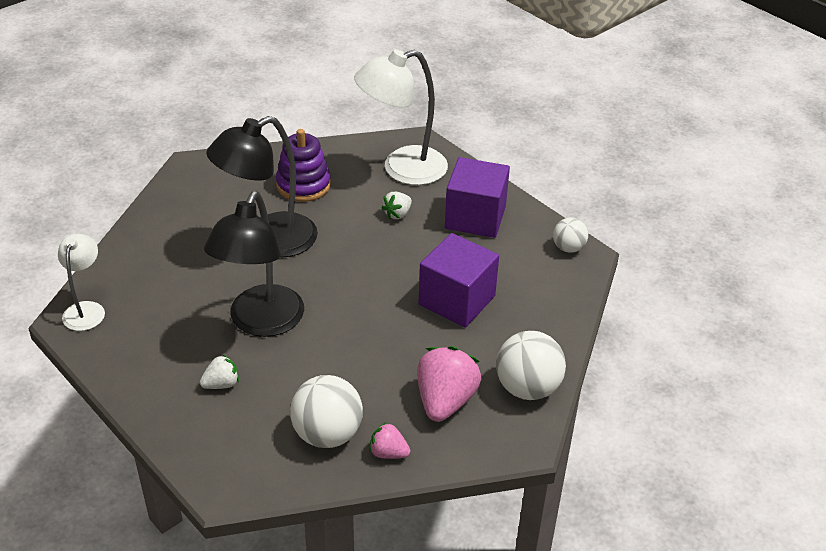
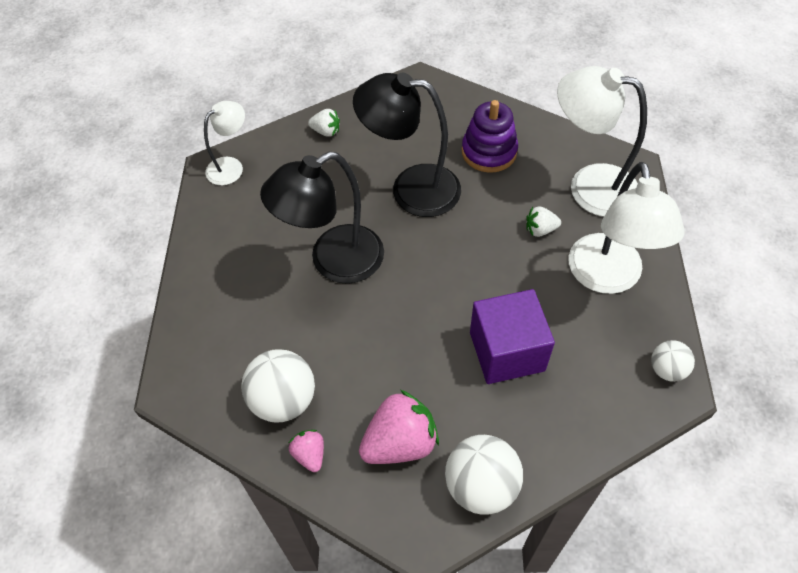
camera: 45 degrees right, 15 degrees up
(221, 384) = (255, 296): white strawberry -> white strawberry (326, 131)
(475, 217) = (607, 278): purple cube -> white lamp

